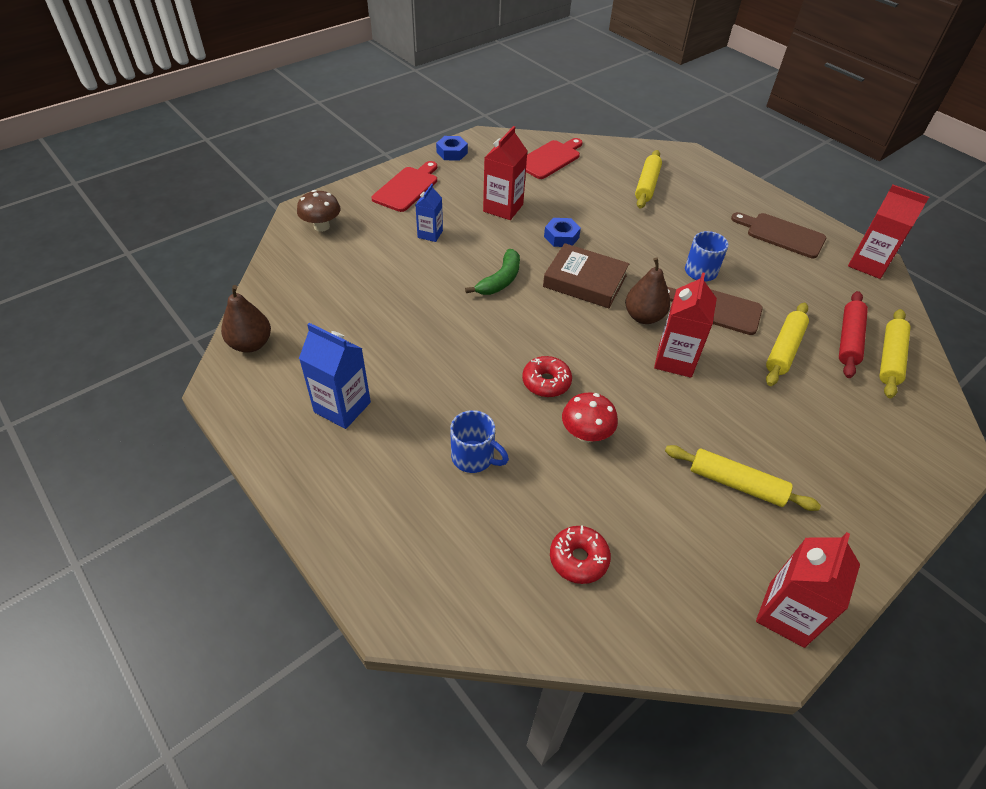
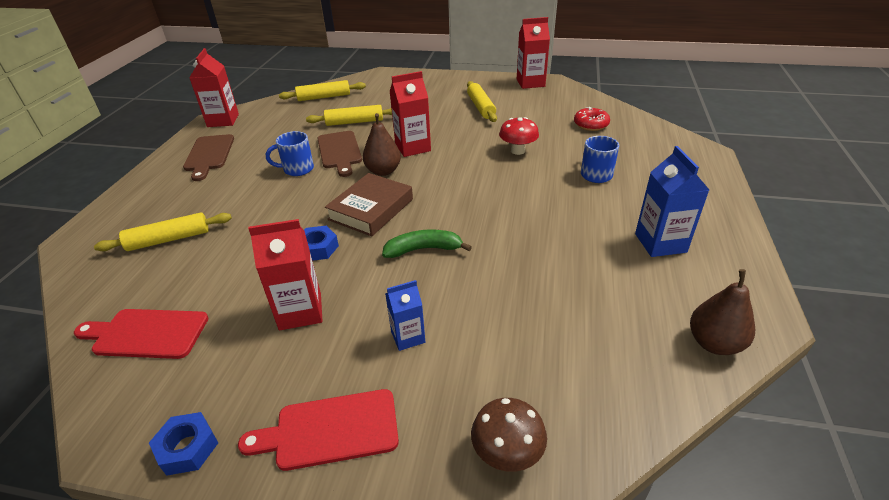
camera: 125 degrees left, 10 degrees down
(546, 382) = (500, 179): red donut -> none
(585, 281) = (371, 209): brown book -> brown book turned 45 degrees clockwise
(848, 339) = (320, 109): red rolling pin -> none

